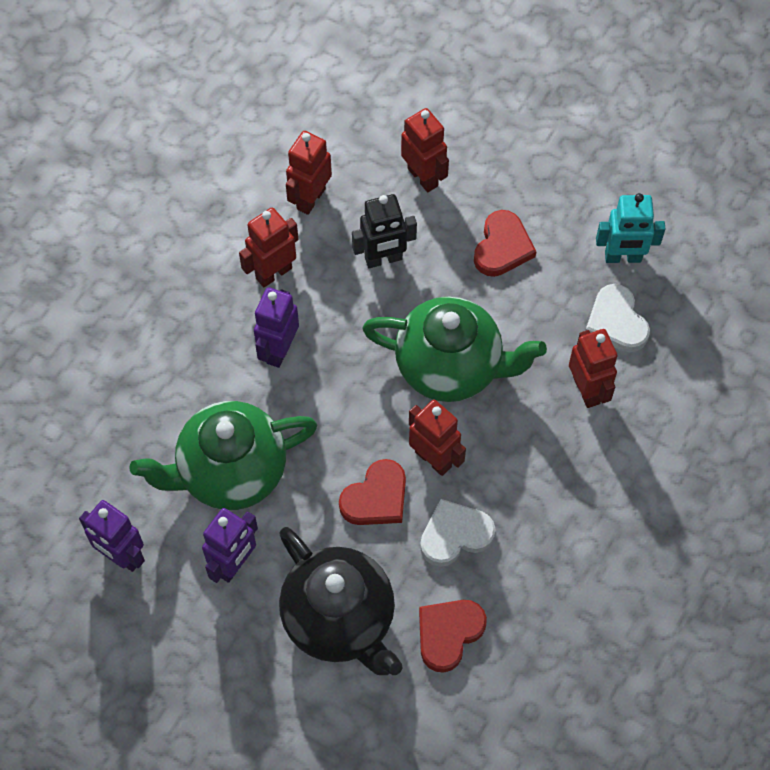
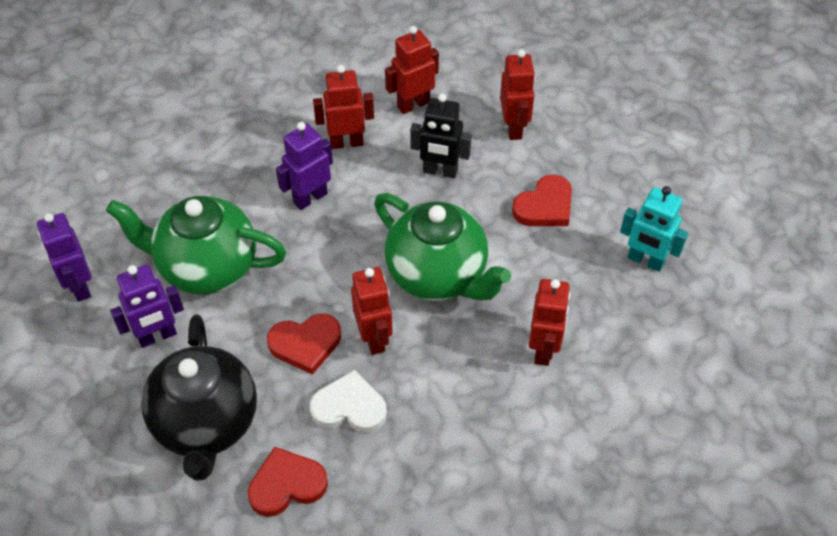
camera: 30 degrees right, 10 degrees down
(616, 322) = (606, 308): white heart -> none

